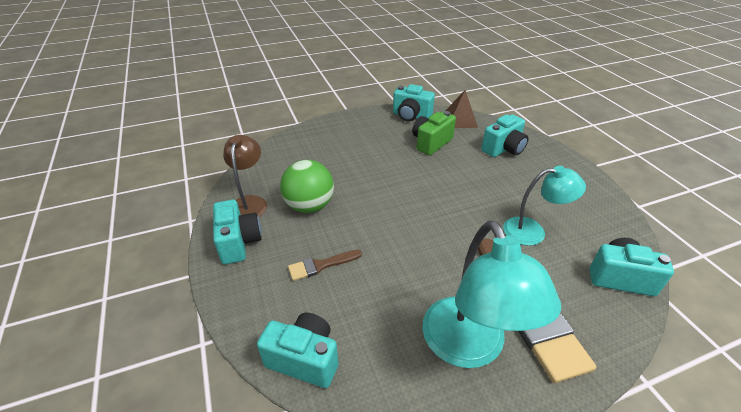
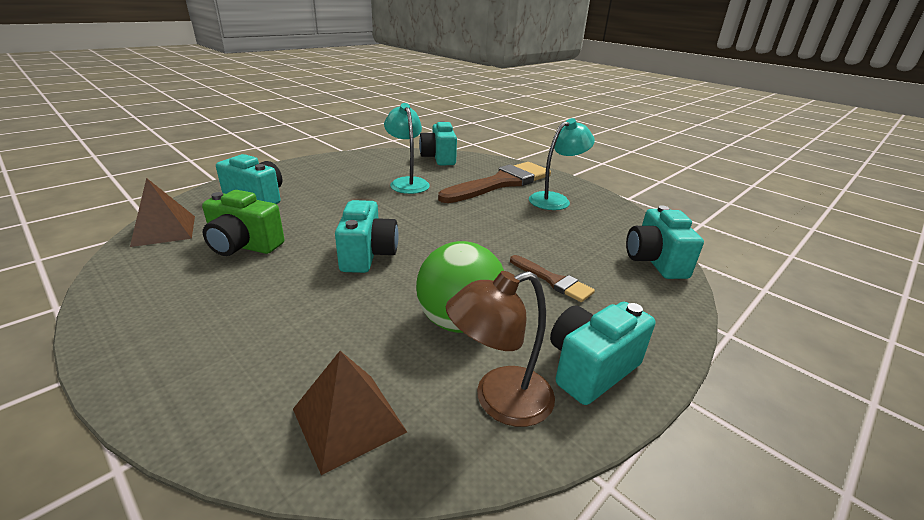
camera: 115 degrees left, 10 degrees down
(275, 162) = (349, 420): none -> brown pyramid
(411, 116) = (136, 276): turquoise camera -> turquoise camera (367, 255)
(469, 347) = (555, 199): turquoise lamp -> turquoise lamp, size x0.62

